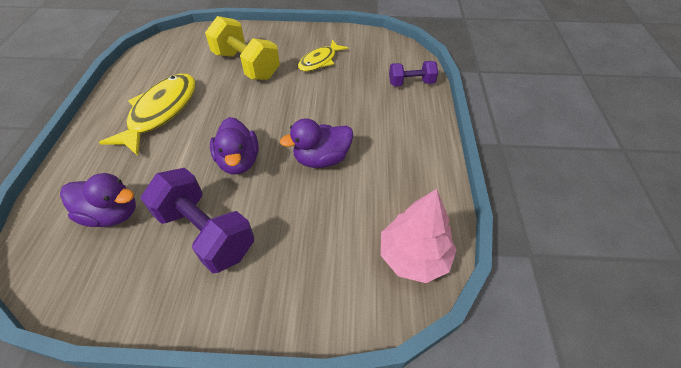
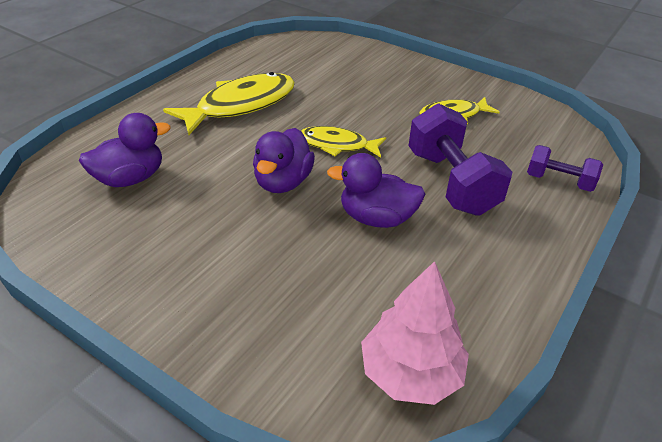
camera: 30 degrees right, 10 degrees down
(112, 214) = (130, 178): purple duck -> purple duck turned 75 degrees counterclockwise
(206, 233) = (200, 235): purple dumbbell -> purple dumbbell (451, 182)
(246, 65) = (362, 91): yellow dumbbell -> none
(257, 115) = (337, 145): none -> yellow fish

